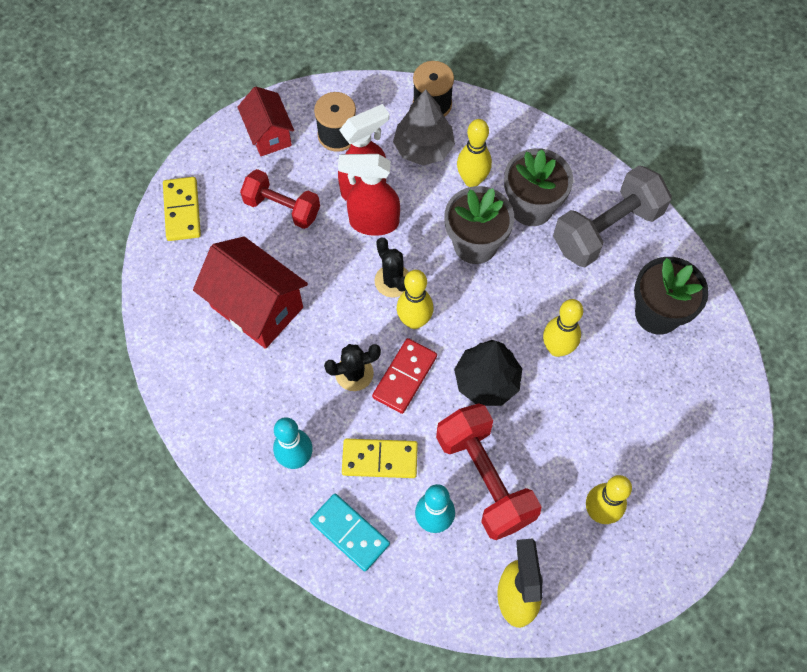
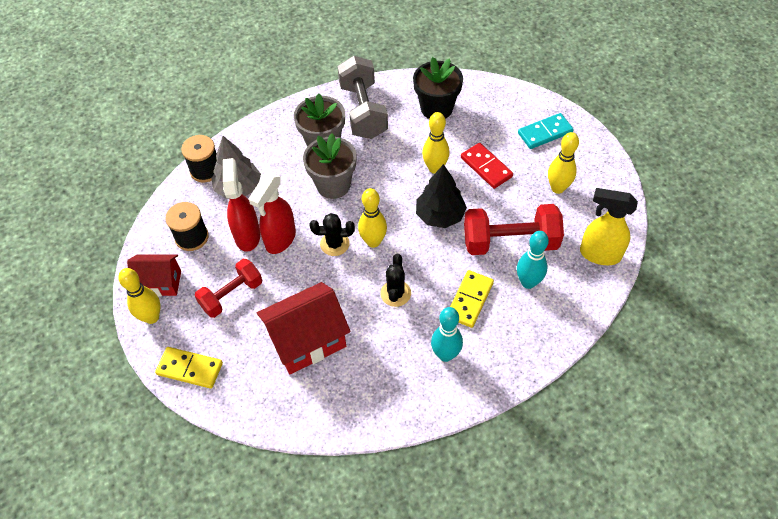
camera: 65 degrees left, 10 degrees down
(349, 533) = (518, 338): turquoise domino -> turquoise domino (545, 133)
(405, 377) = (414, 262): red domino -> red domino (486, 167)
(472, 180) = (282, 169): yellow bowling pin -> yellow bowling pin (152, 317)

